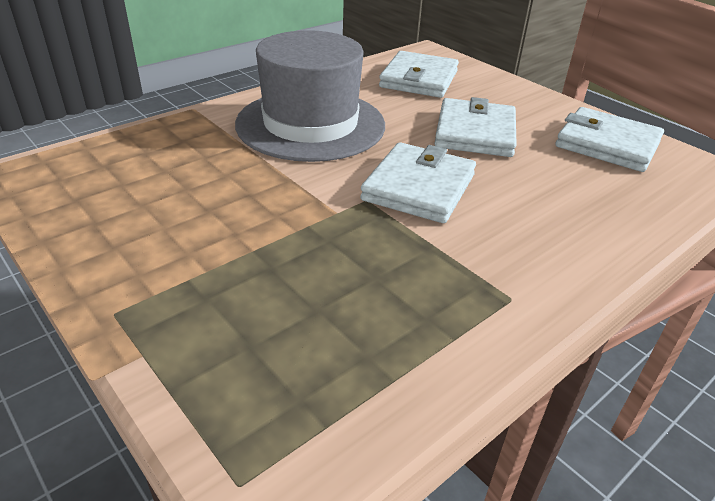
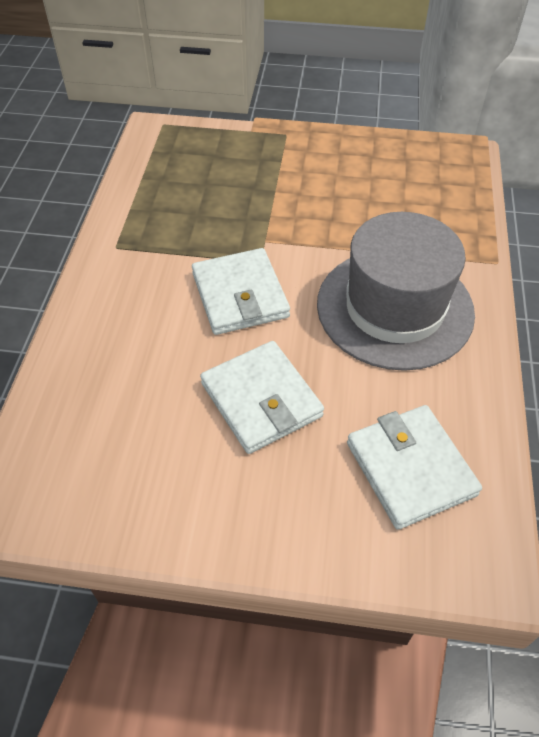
camera: 140 degrees right, 15 degrees up
(607, 144) = (128, 478): white wallet -> none

